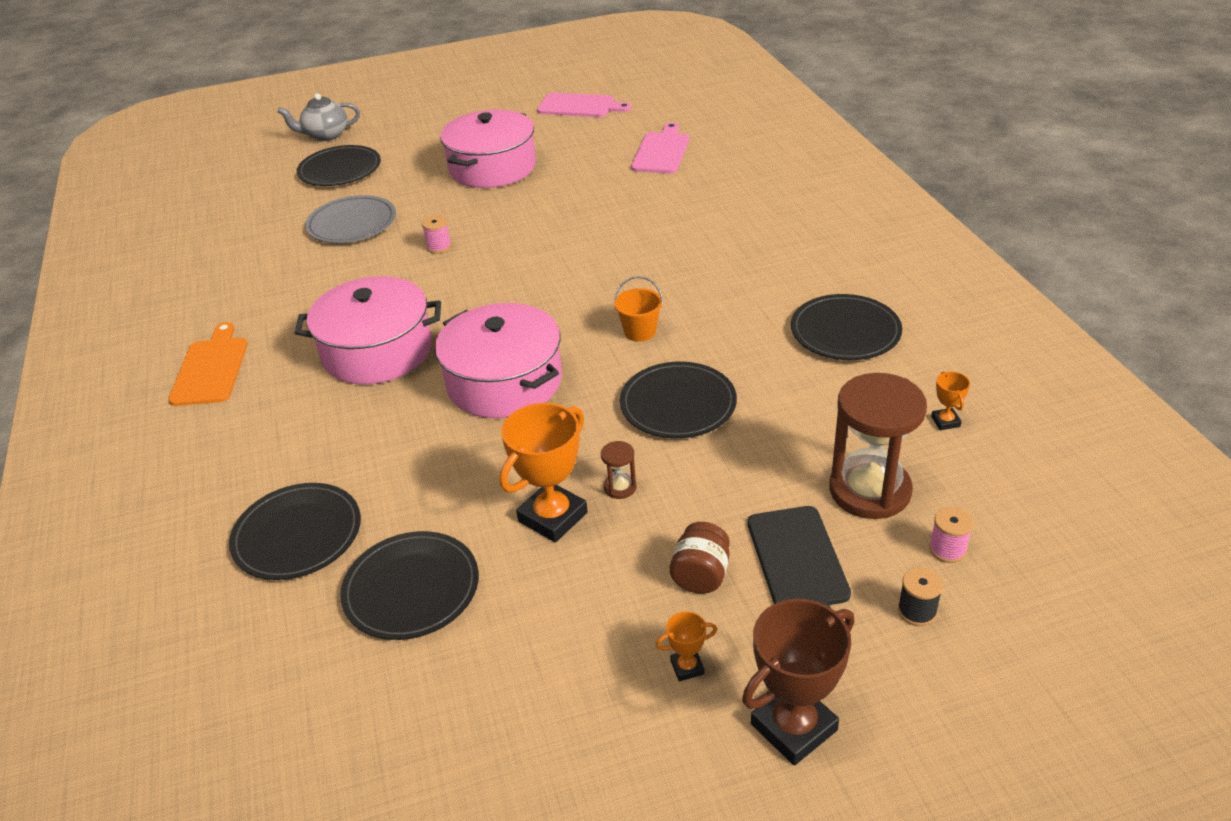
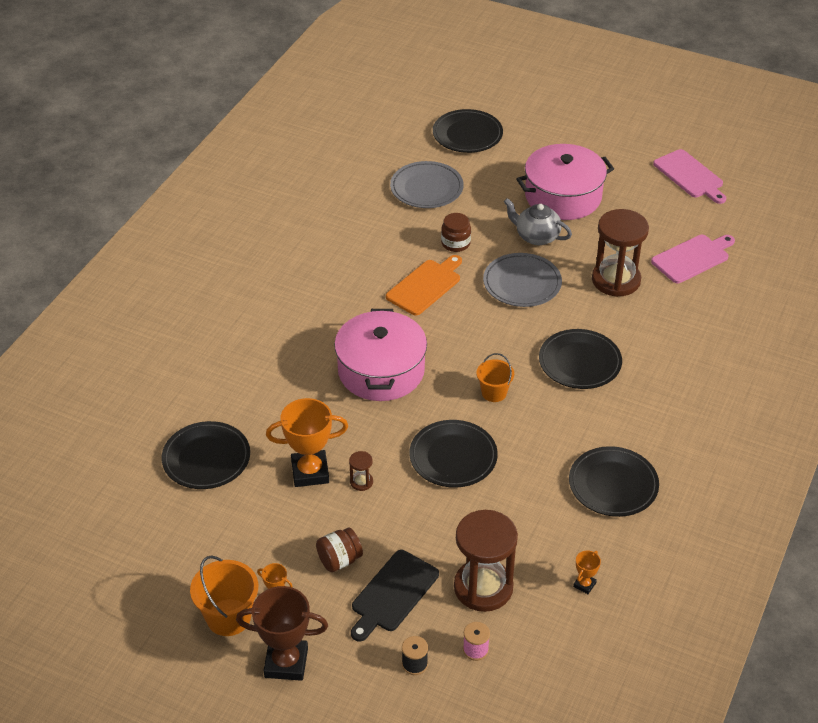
camera: 40 degrees right, 5 degrees up
(211, 368) = (248, 249): orange cutting board -> orange cutting board (425, 286)
(297, 535) = (188, 388): black plate -> black plate (580, 362)
(325, 135) = (491, 94): grey teapot -> grey teapot (536, 236)
(377, 351) = (340, 299): pink pot -> none
(439, 247) = (455, 243): pink spool -> brown jar
(544, 241) = (522, 283): none -> grey plate
(623, 196) = (616, 280): none -> brown hourglass
(662, 735) = (228, 617): none -> orange bucket

